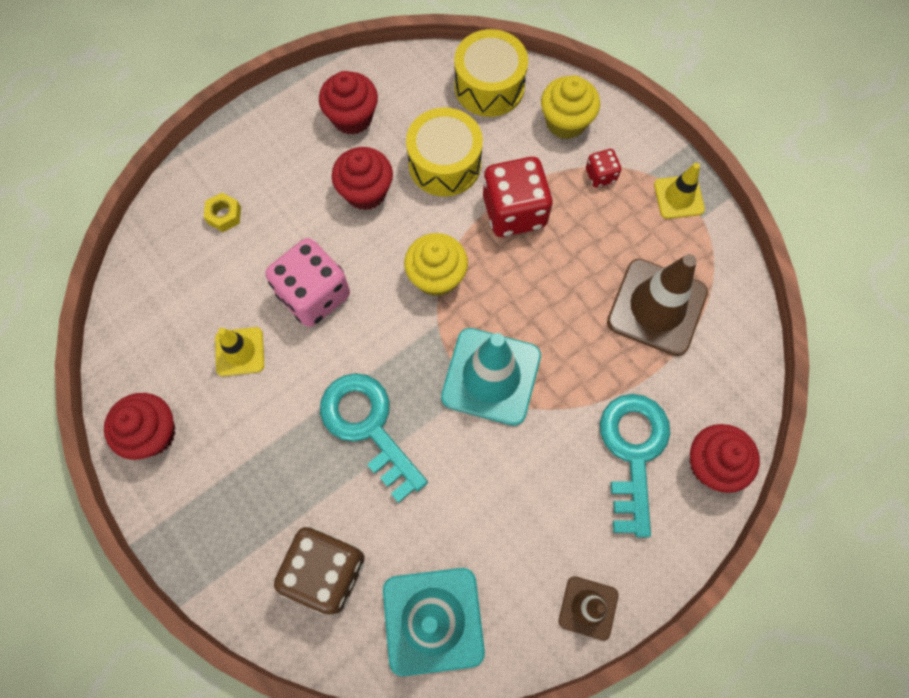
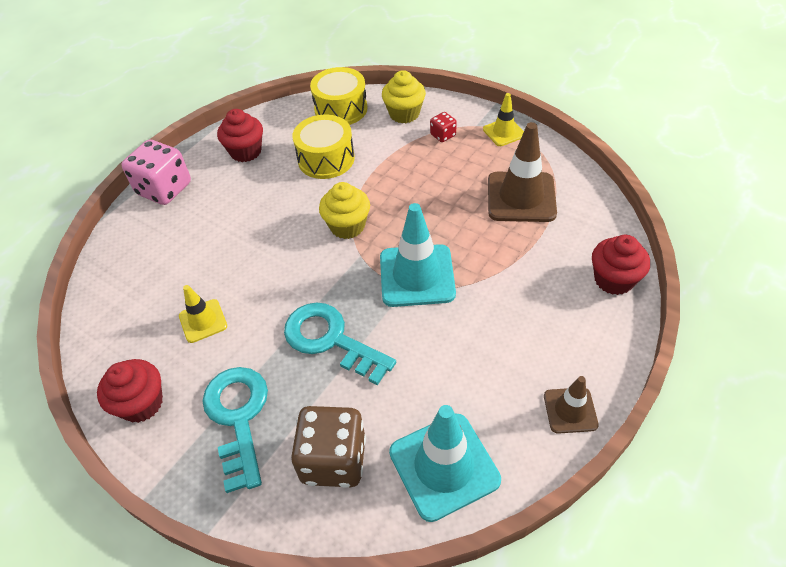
camera: 15 degrees left, 20 degrees down
(224, 215) = (162, 236): yellow nut -> none
(314, 295) = (253, 265): pink dice -> pink dice (164, 189)
(366, 192) = (272, 191): red cupcake -> none
(514, 211) = (390, 172): red dice -> none
(633, 452) = (550, 290): turquoise key -> turquoise key (238, 417)

